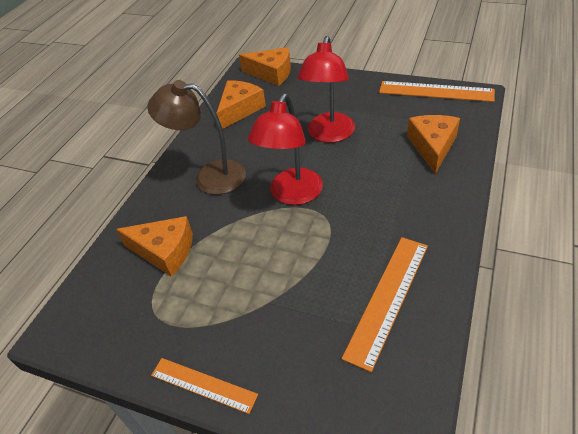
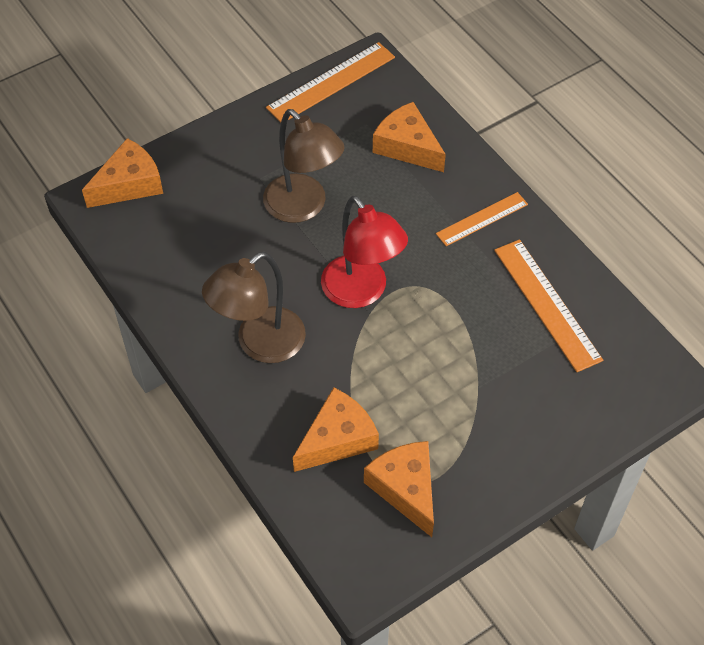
camera: 60 degrees left, 10 degrees up
(203, 385) = (523, 481): orange ruler -> orange ruler (482, 219)
(240, 109) = (167, 254): orange cheese -> orange cheese (405, 489)
(329, 135) = (303, 207): red lamp -> brown lamp

